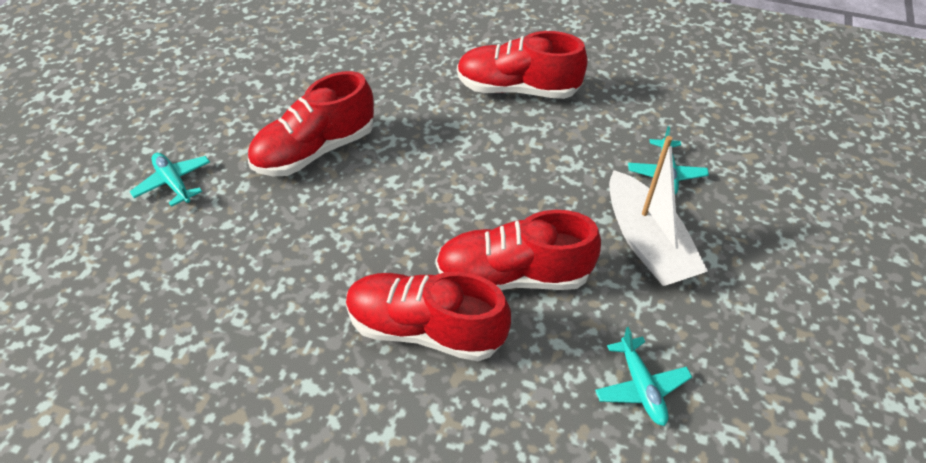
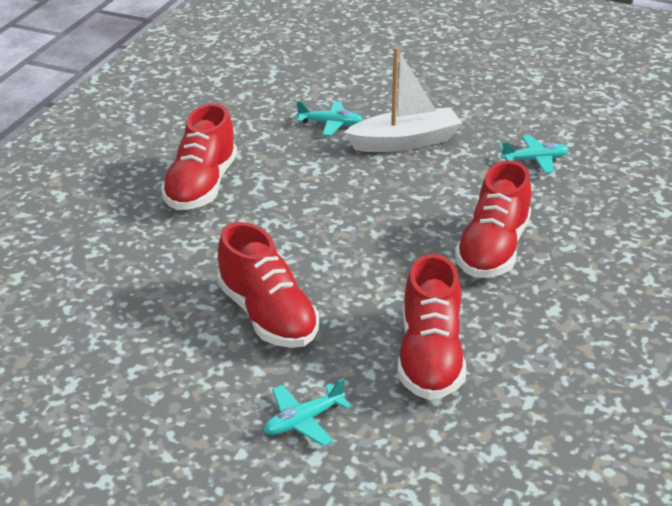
camera: 85 degrees left, 15 degrees down
(513, 275) = (437, 204): red shoe -> red shoe (430, 357)

